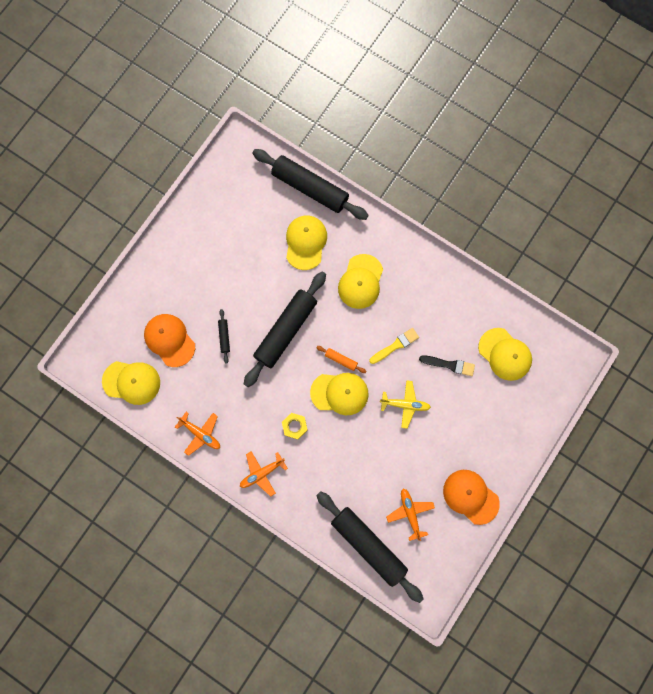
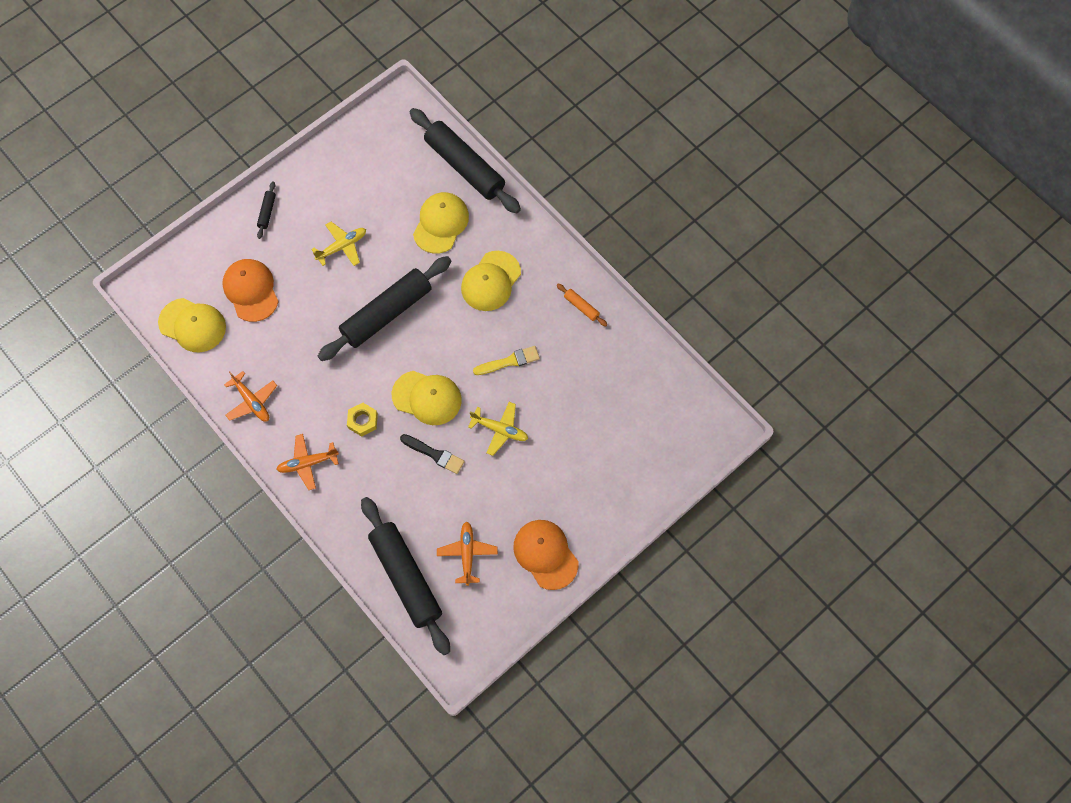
camera: 15 degrees right, 10 degrees down
(224, 337) = (314, 302): black rolling pin -> black rolling pin (267, 212)
(232, 283) = (342, 246): none -> yellow plane
(341, 360) = (440, 361): orange rolling pin -> orange rolling pin (581, 307)
(449, 365) = (566, 399): black brush -> black brush (434, 454)
(505, 354) = (636, 403): yellow cap -> none

